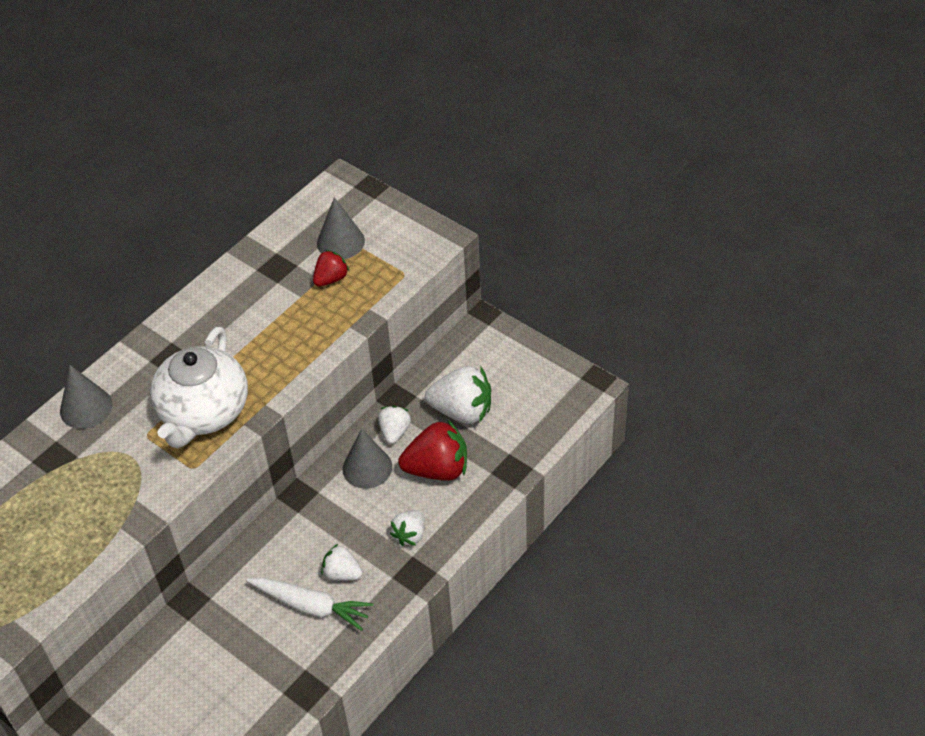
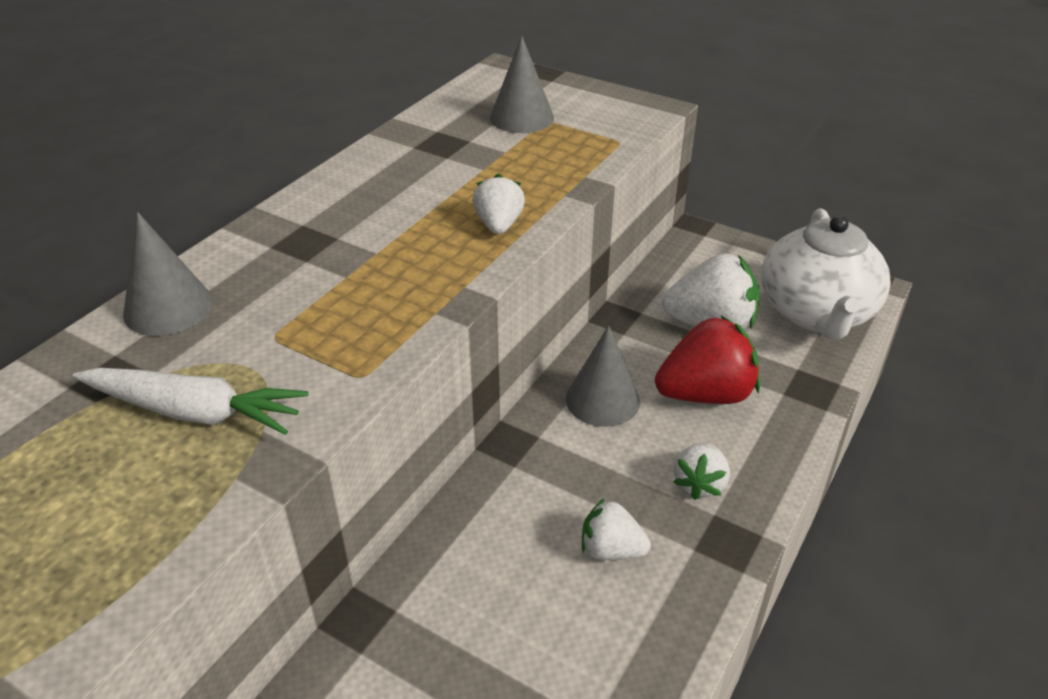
camera: 10 degrees left, 10 degrees down
(203, 412) = (366, 302): white teapot -> white teapot (816, 313)
(311, 606) = (575, 608): white carrot -> white carrot (195, 412)
(331, 279) = (521, 150): red strawberry -> none
(394, 432) = (627, 354): white strawberry -> white strawberry (499, 225)

